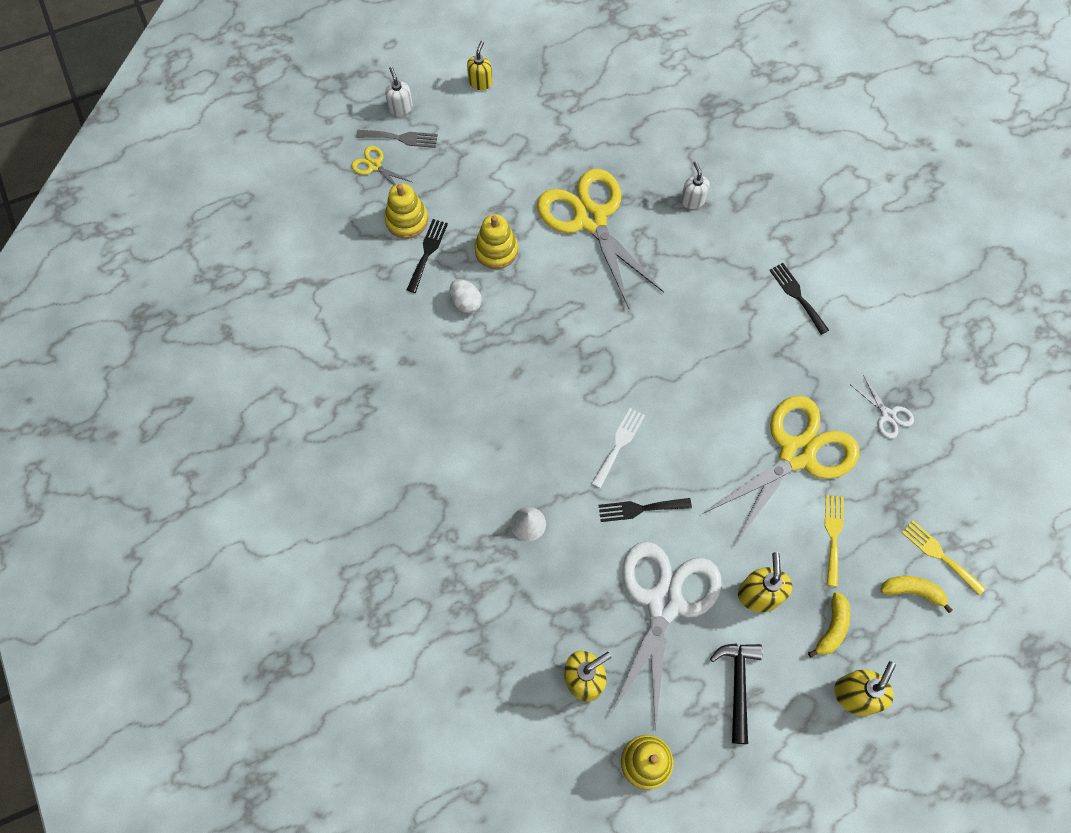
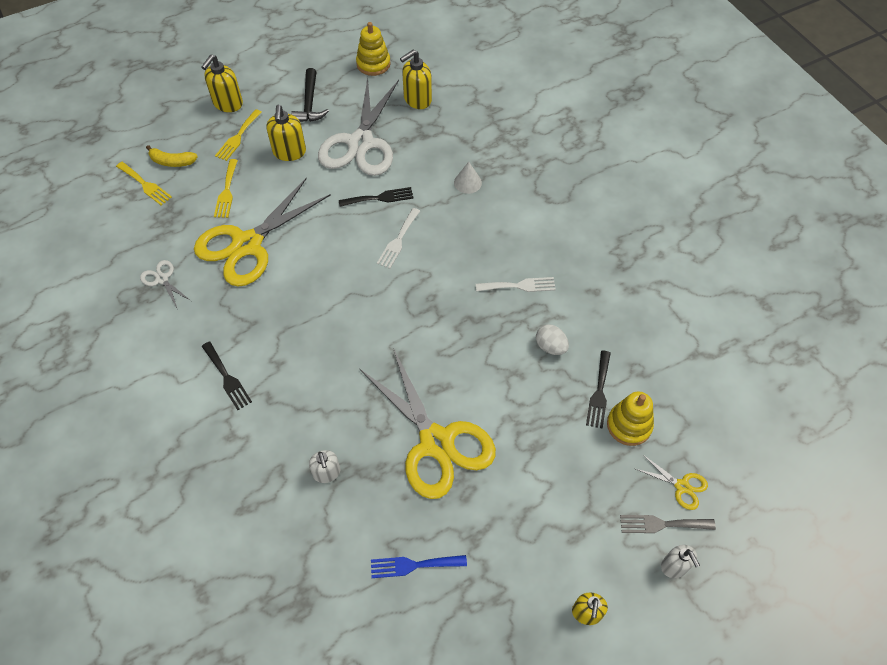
camera: 175 degrees right, 10 degrees down
(486, 374) = (519, 286): none -> white fork
(496, 250) = (530, 400): yellow stacking toy -> none
(617, 124) = (413, 565): none -> blue fork
(832, 628) = (238, 137): yellow banana -> yellow fork

